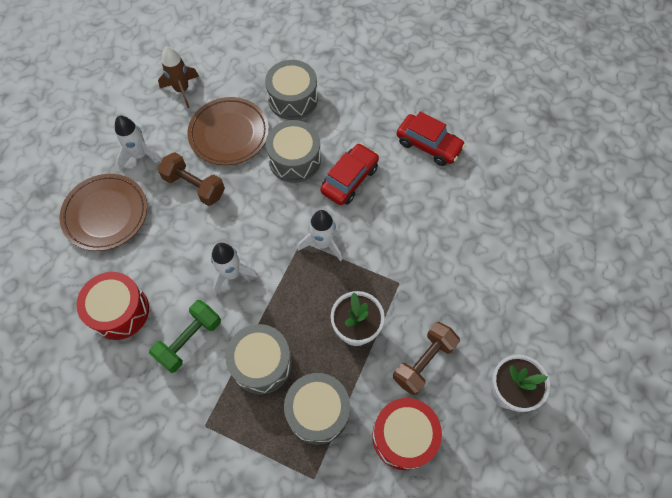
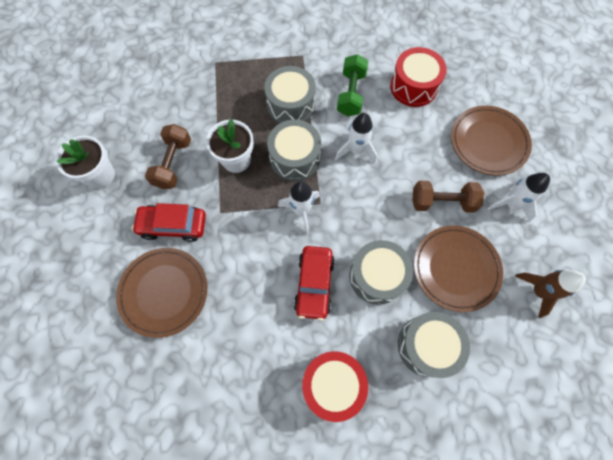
camera: 150 degrees right, 5 degrees up
(318, 411) = (234, 97): grey drum -> grey drum (295, 158)
(404, 436) = (167, 111): red drum -> red drum (332, 384)
(428, 145) = (258, 369): red car -> red car (173, 225)
(481, 237) = (164, 292): none -> brown plate

